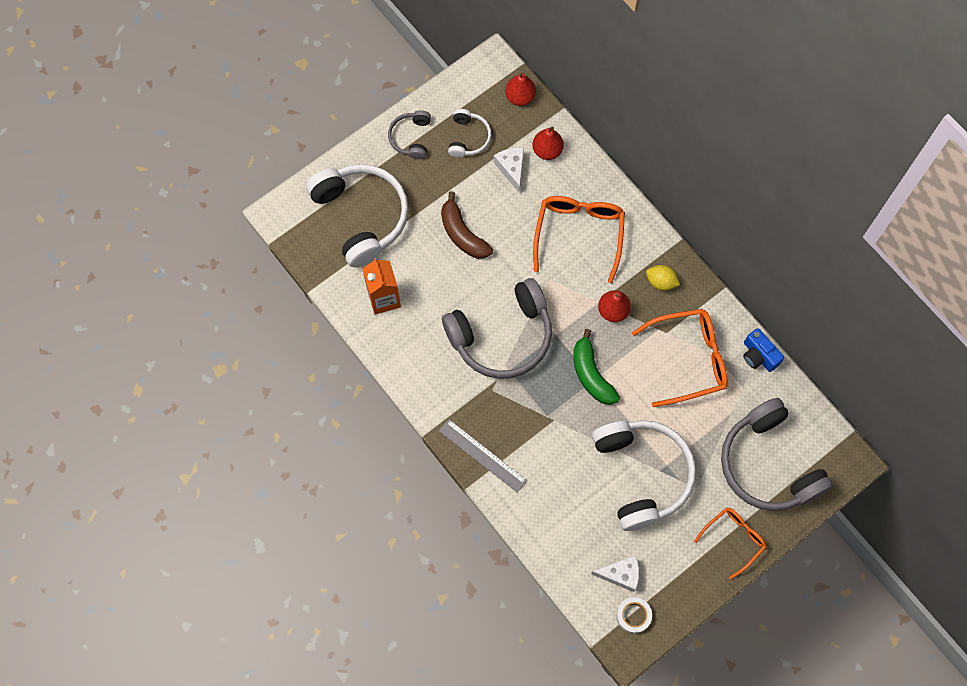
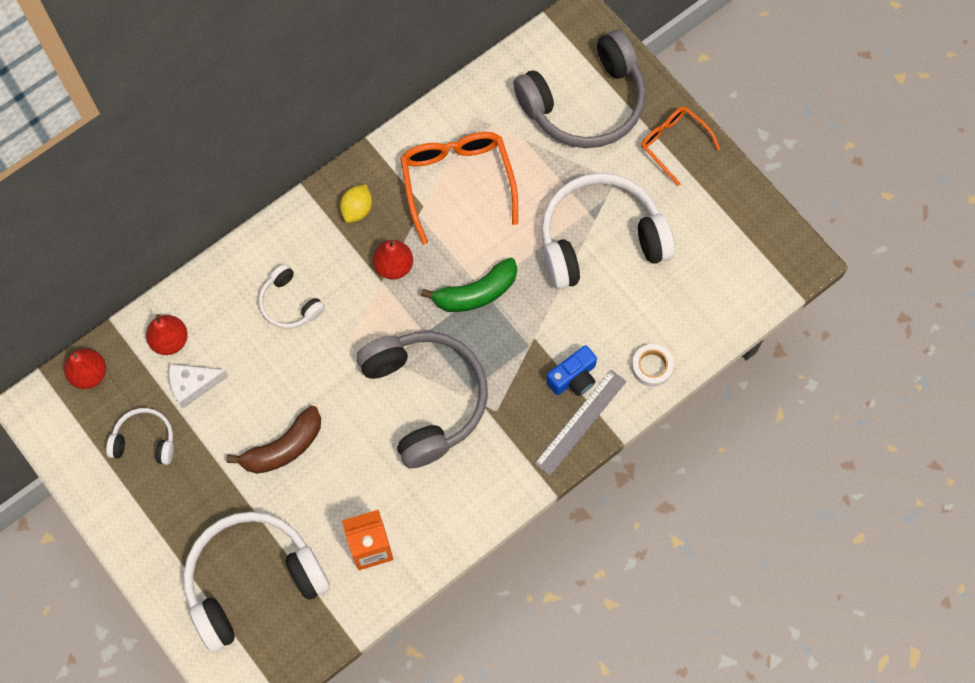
camera: 90 degrees left, 0 degrees up
(411, 138) = (139, 516): grey headphones -> none
(579, 234) = (290, 303): orange glasses -> white headphones
(620, 574) = (720, 266): white cheese -> none
(633, 616) = (767, 254): white tape -> white tape (652, 367)
(758, 355) = (453, 106): blue camera -> blue camera (573, 378)

